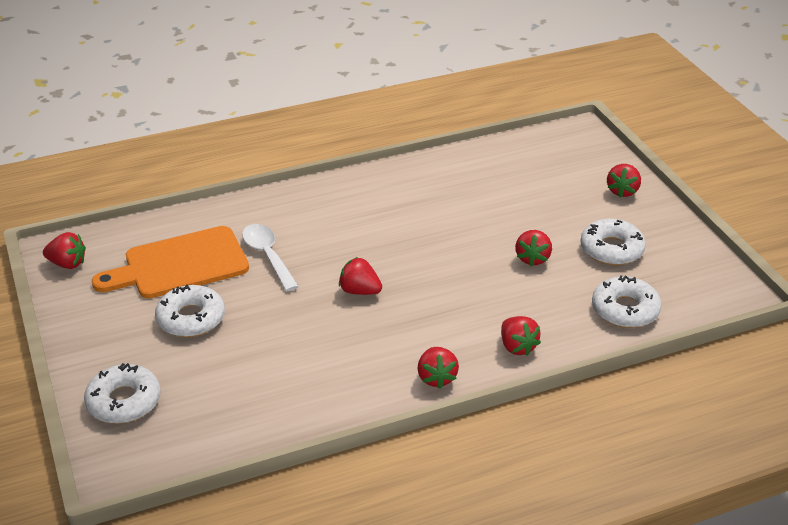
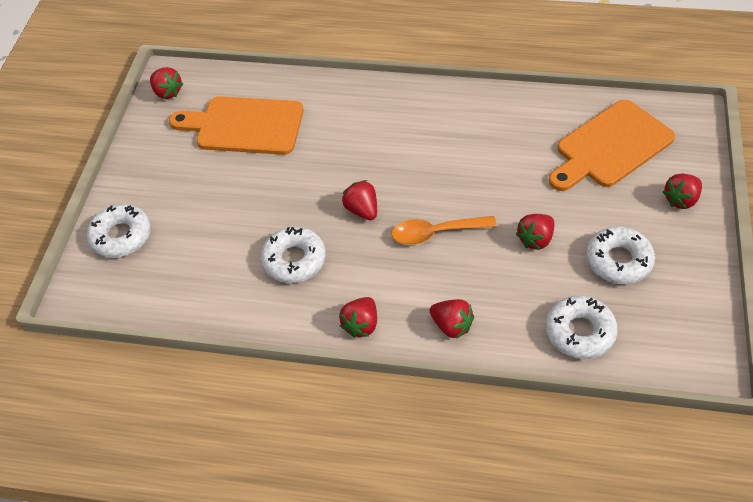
camera: 35 degrees right, 15 degrees up
(191, 318) = (217, 181): white donut -> white donut (294, 260)
(268, 256) = (315, 144): white spoon -> none
(443, 284) = (436, 233): none -> orange spoon
(517, 347) = (451, 326): red strawberry -> red strawberry turned 60 degrees counterclockwise
(536, 173) = (610, 147): none -> orange cutting board

